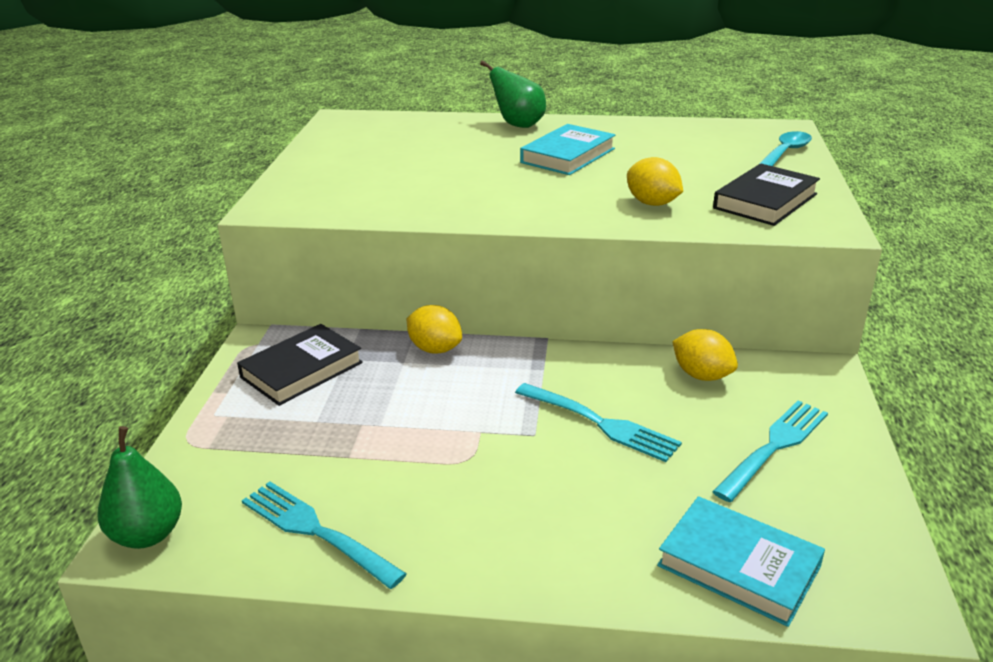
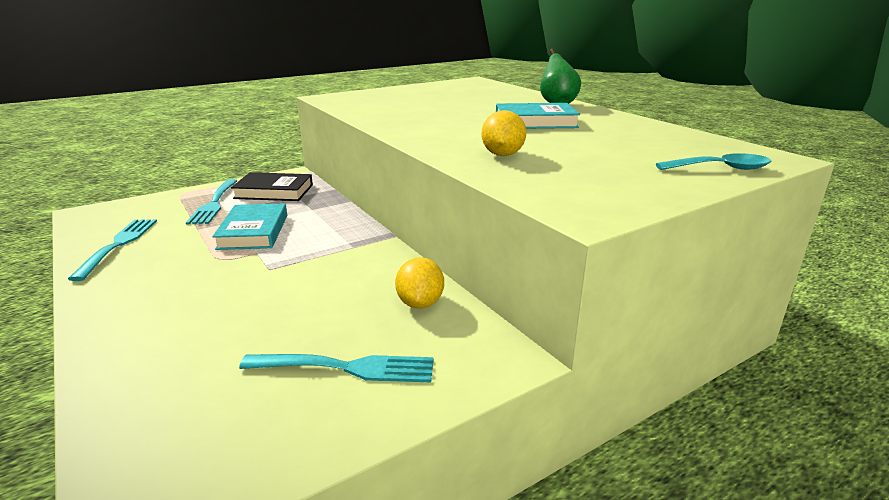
camera: 50 degrees right, 5 degrees down
(147, 535) = (95, 213): green pear -> none
(435, 349) = (337, 212): yellow lemon -> none
(599, 423) = (305, 285): turquoise fork -> turquoise fork (214, 203)
(738, 566) = (153, 400): turquoise book -> turquoise book (253, 231)
(765, 201) = (590, 183): black book -> none

